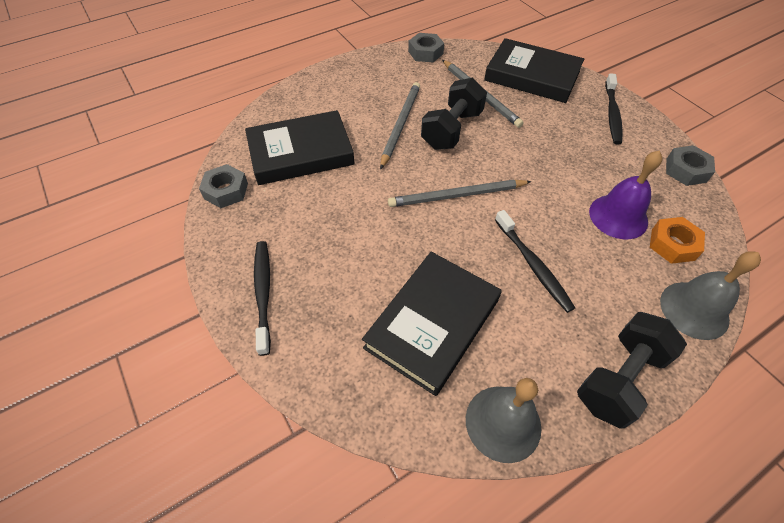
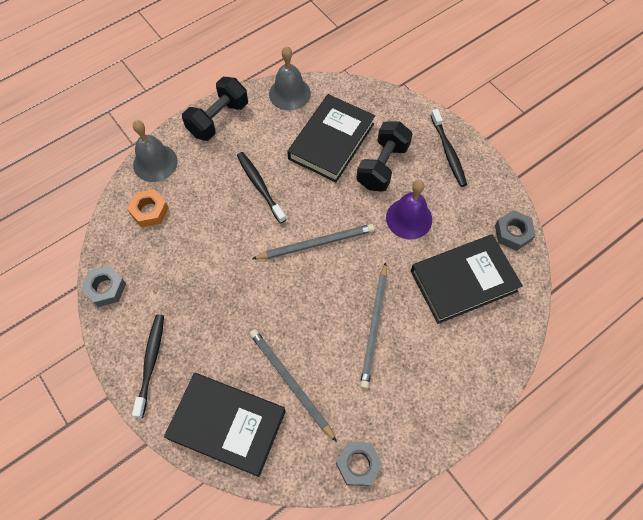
camera: 175 degrees right, 10 degrees up
(452, 130) = (322, 324): black dumbbell -> black dumbbell (382, 166)
(618, 216) = (184, 233): purple bell -> purple bell (409, 218)

